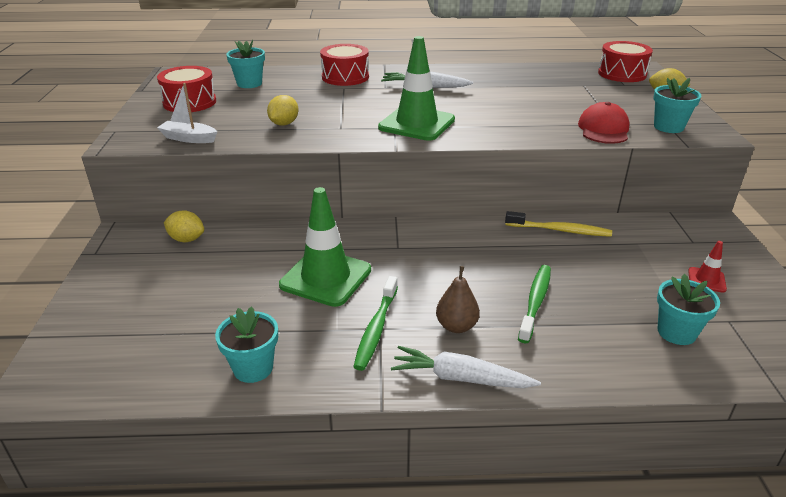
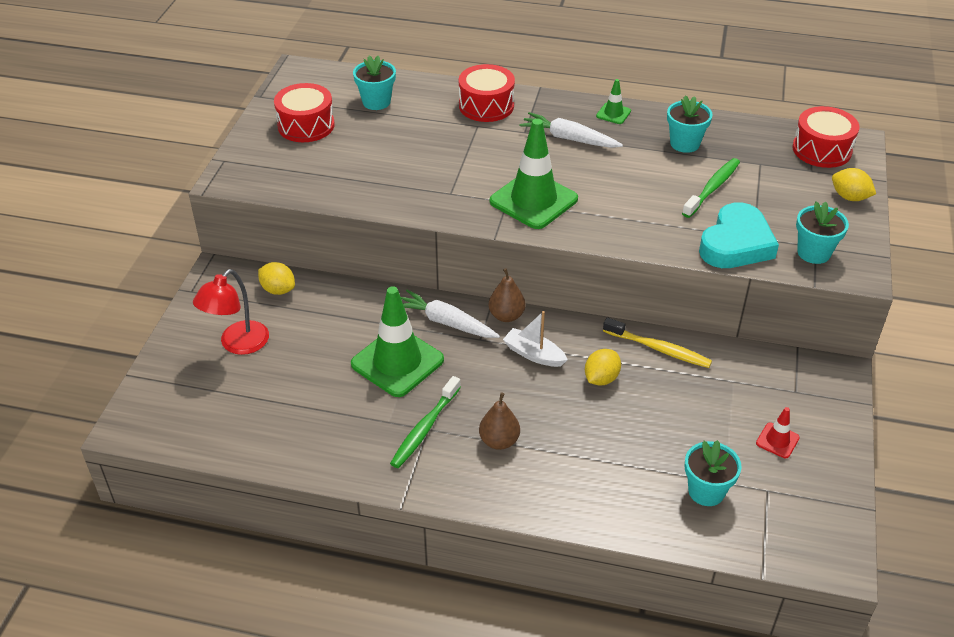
camera: 15 degrees right, 10 degrees up
(154, 289) = (238, 344): none -> red lamp
(189, 138) = (293, 184): white boat -> white boat (534, 354)
(253, 368) = (306, 445): turquoise flower pot -> turquoise flower pot (684, 144)
(284, 124) = (394, 177): yellow lemon -> yellow lemon (601, 378)
(414, 227) = (506, 316): none -> brown pear
(451, 71) = (613, 113): none -> green traffic cone
(460, 378) = (479, 493): white carrot -> white carrot (446, 322)
(535, 302) = (587, 430): green toothbrush -> green toothbrush (712, 188)
(603, 129) = (736, 244): red cap -> turquoise heart

